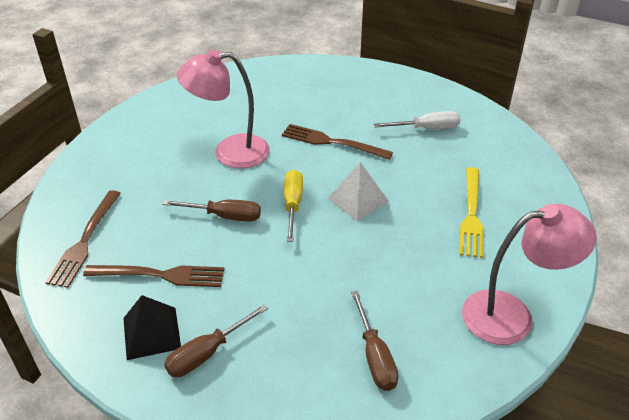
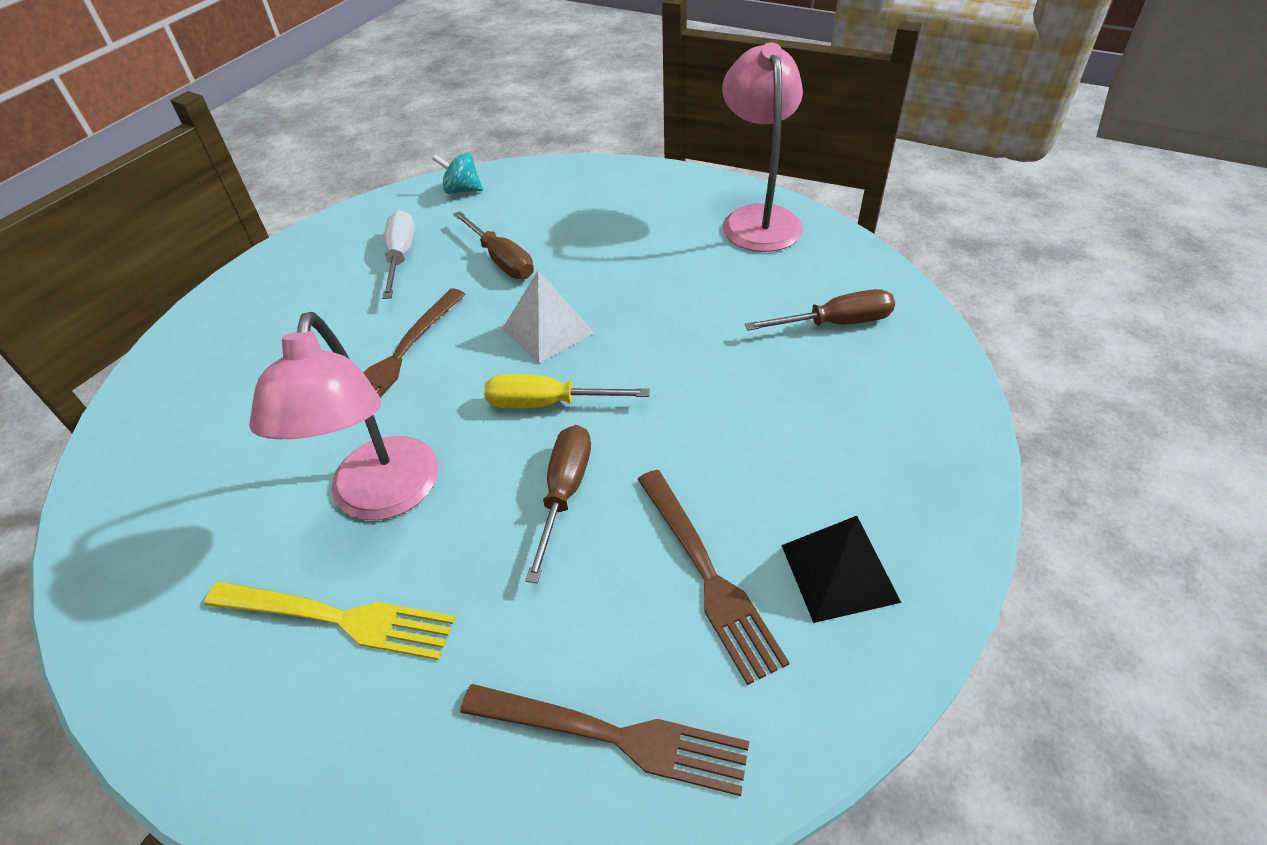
camera: 85 degrees left, 5 degrees up
(161, 275) = (708, 576): brown fork -> brown fork turned 150 degrees clockwise
(207, 353) = (864, 493): brown screwdriver -> brown screwdriver (501, 260)
(471, 215) = (594, 232): yellow fork -> yellow fork (339, 618)
(510, 145) = (462, 190): none -> turquoise spinning top

